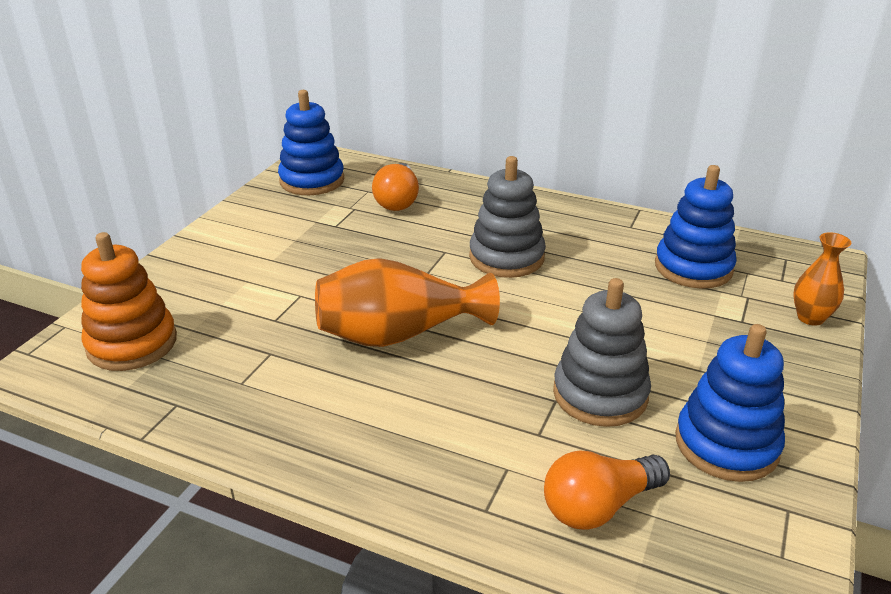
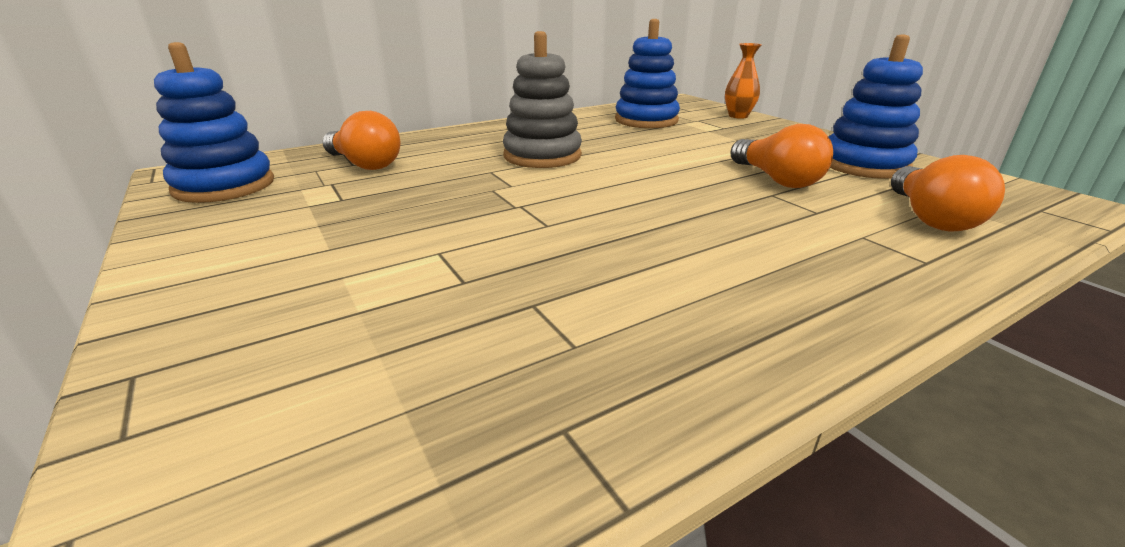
camera: 55 degrees left, 5 degrees down
(132, 343) = (312, 437): orange stacking toy -> none
(399, 334) = (597, 223): orange vase -> none
(600, 394) = (776, 179): grey stacking toy -> orange light bulb

